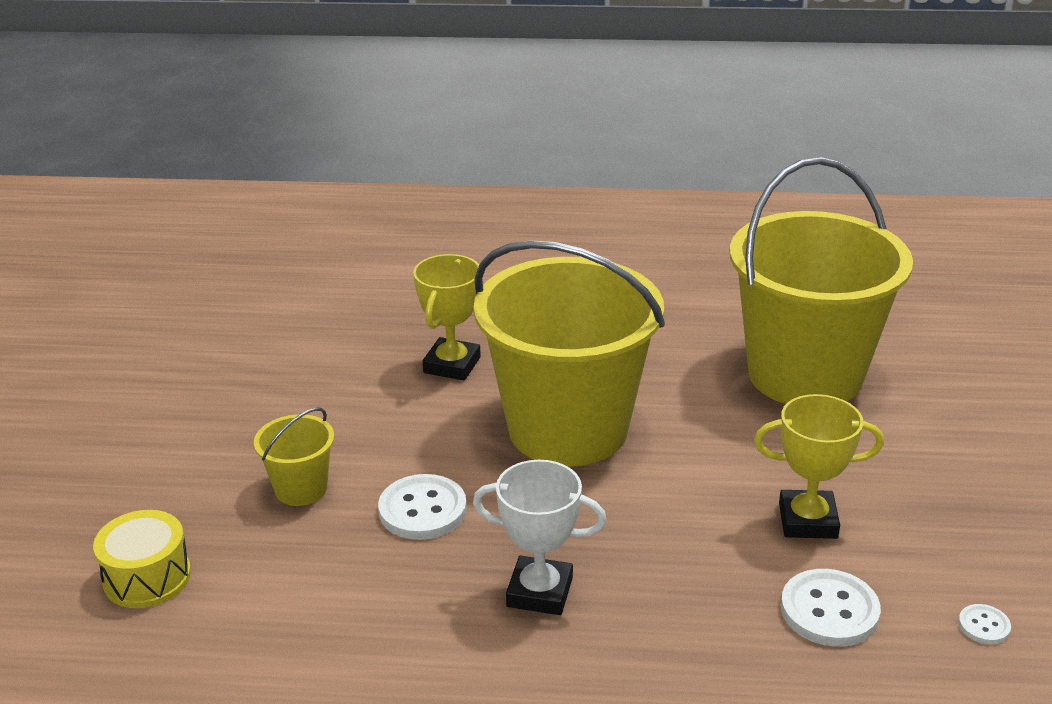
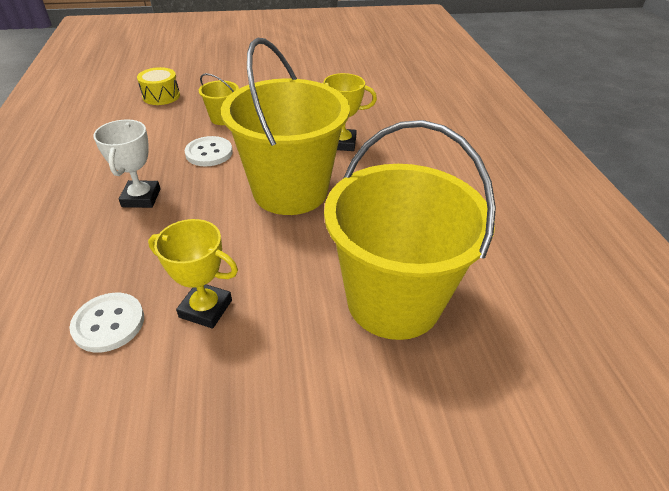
camera: 75 degrees right, 10 degrees up
(808, 521) = (206, 308): yellow trophy -> yellow trophy turned 60 degrees counterclockwise
(984, 626) = (77, 423): white button -> none

